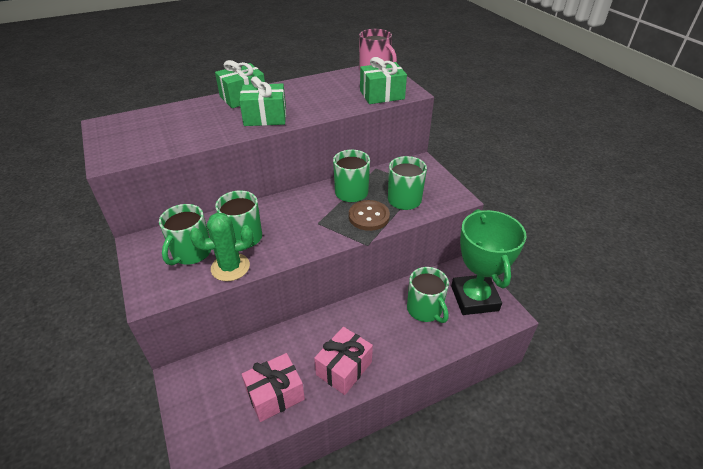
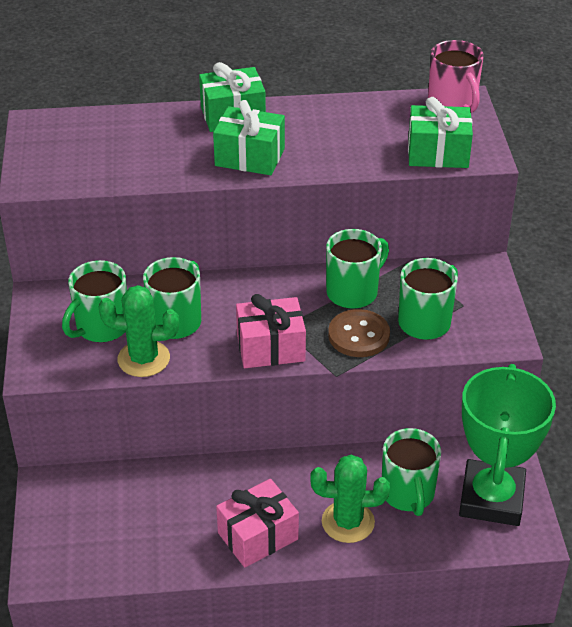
camera: 20 degrees right, 0 degrees up
(275, 395) = (157, 541): pink gift -> pink gift (270, 348)
(397, 340) = (348, 522): none -> green cactus

